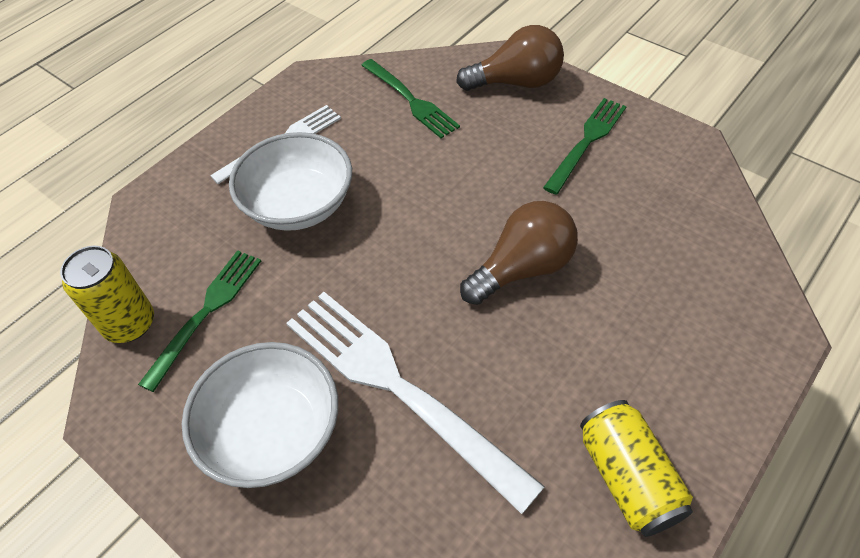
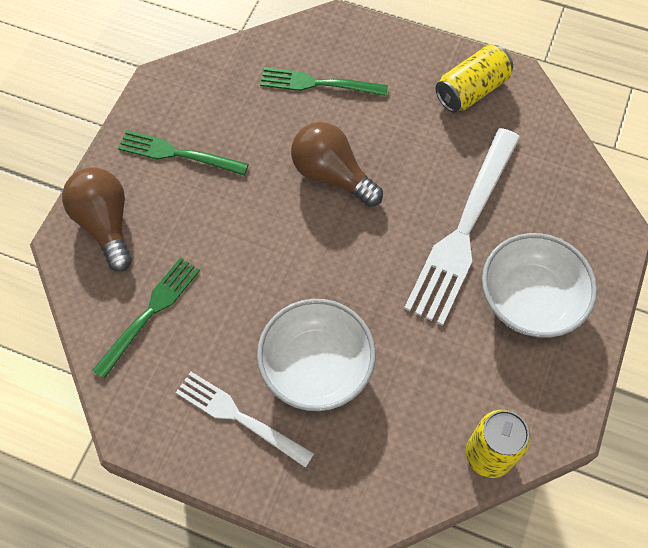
camera: 110 degrees left, 10 degrees up
(206, 312) = (454, 395): green fork -> green fork (318, 84)

